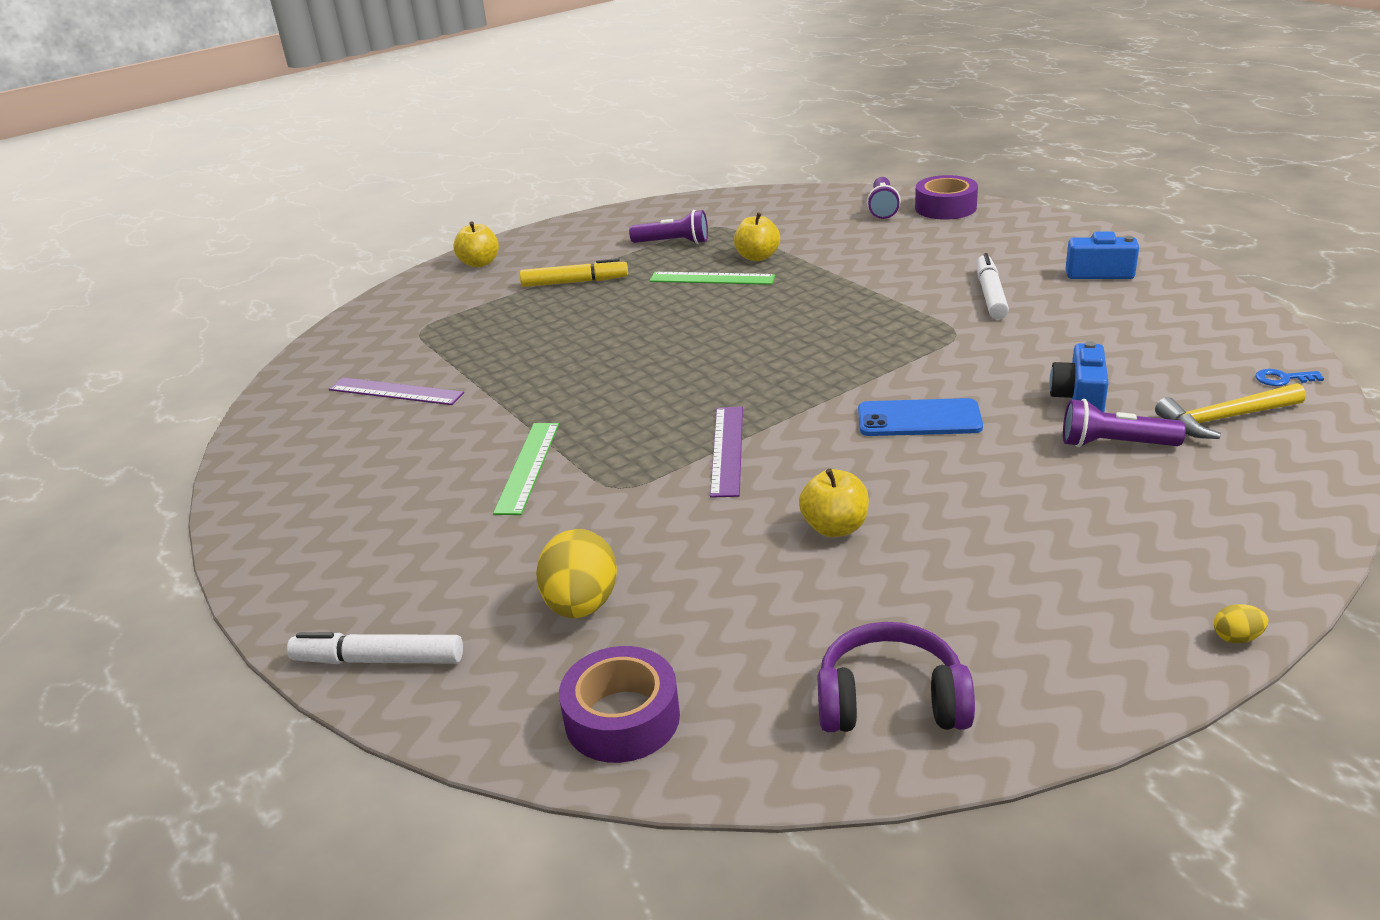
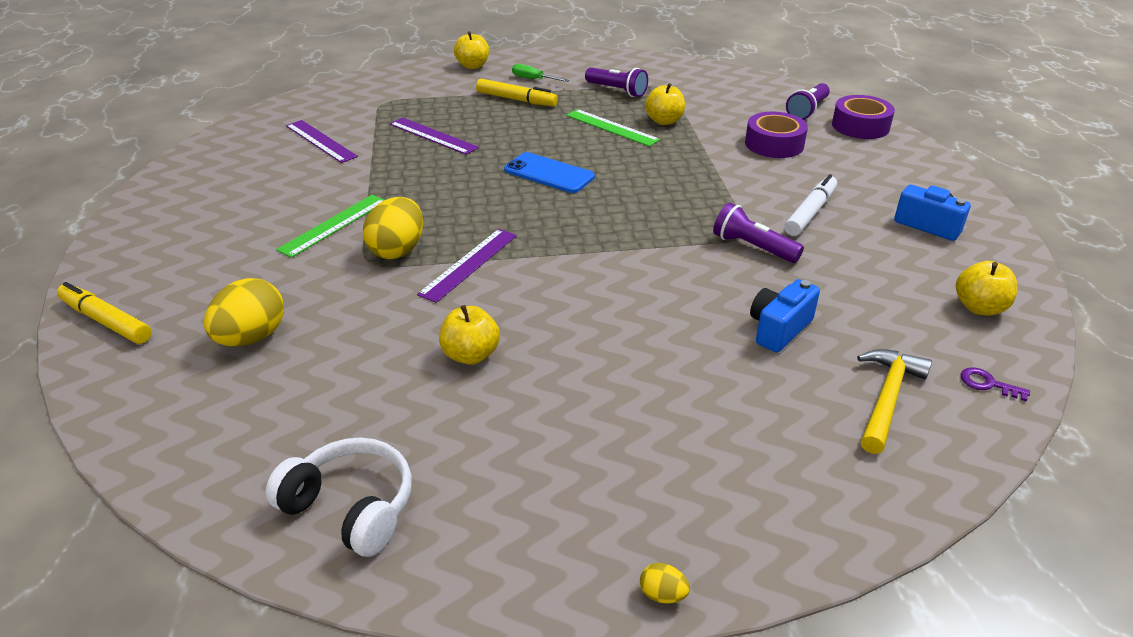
camera: 25 degrees right, 5 degrees up
(378, 660) = (106, 321): white marker -> yellow marker
(526, 345) = (433, 136): none -> purple ruler
(568, 257) = (533, 79): none -> green screwdriver
(622, 718) = (182, 430): purple tape -> purple tape (774, 144)
(633, 465) = (397, 250): none -> yellow egg
(891, 701) = (351, 507): purple headphones -> white headphones
(919, 419) = (631, 295): blue phone -> blue phone (549, 173)
(1114, 444) = (762, 380): purple flashlight -> purple flashlight (752, 247)
(1211, 324) = (979, 307): none -> yellow apple
(1224, 419) = (887, 398): yellow hammer -> yellow hammer turned 105 degrees clockwise
(1282, 379) = (988, 384): blue key -> purple key

